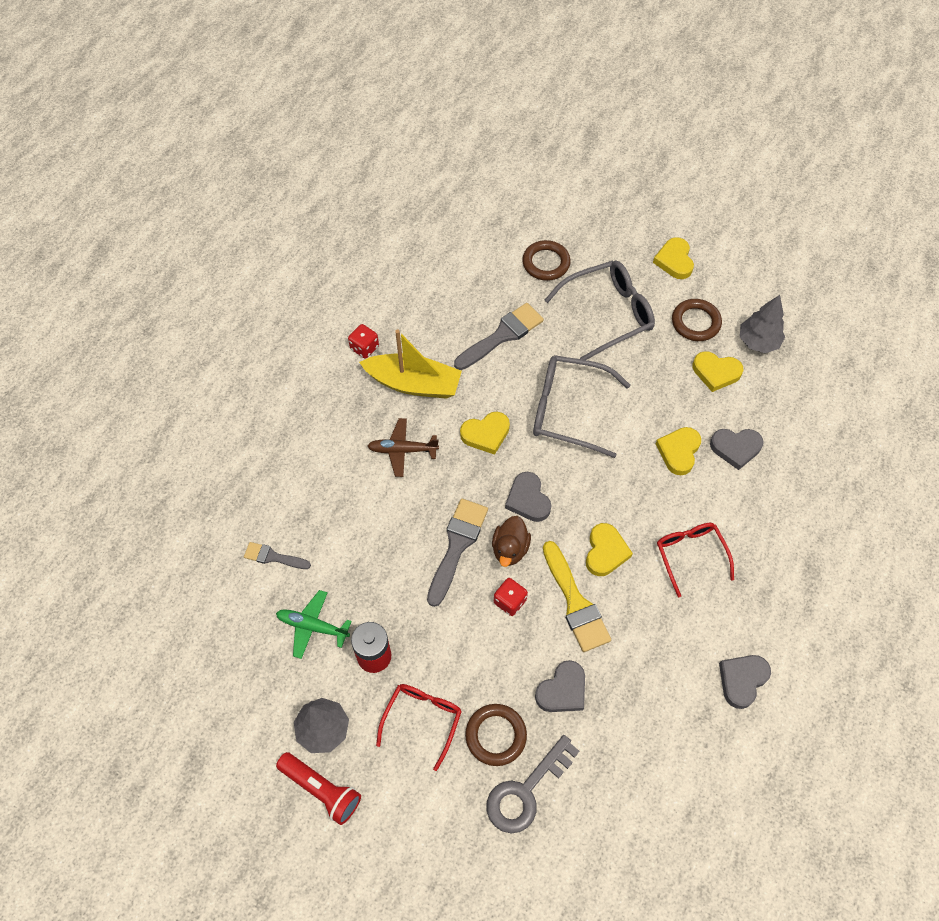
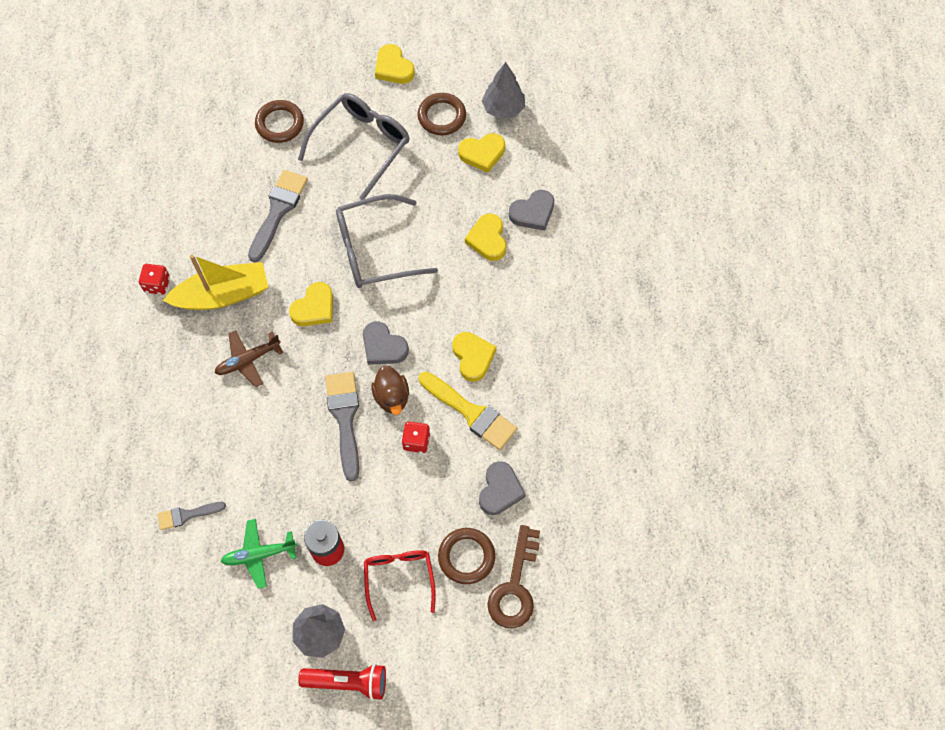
camera: 30 degrees left, 5 degrees up
(526, 791) = (515, 586): grey key -> brown key
(690, 555) = (543, 323): red glasses -> none
(742, 680) = (636, 403): grey heart -> none

